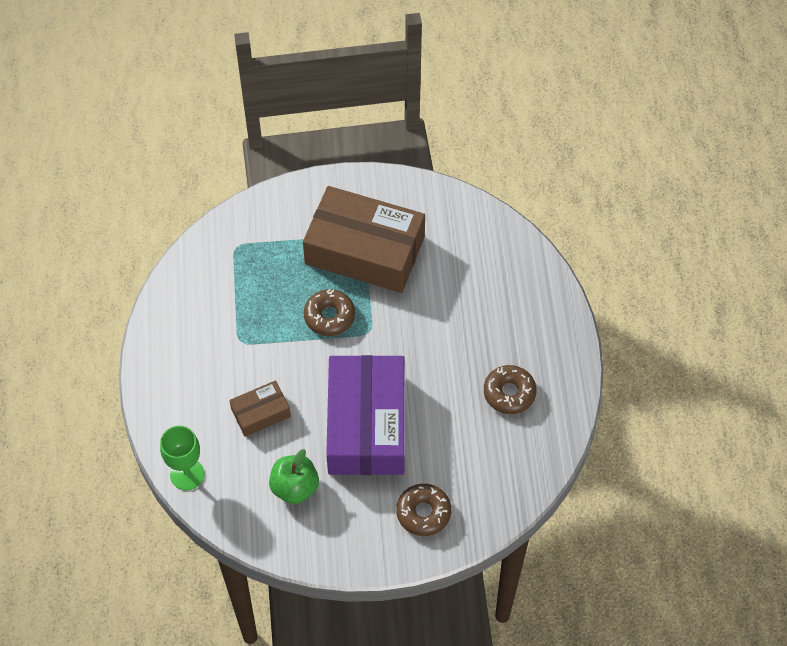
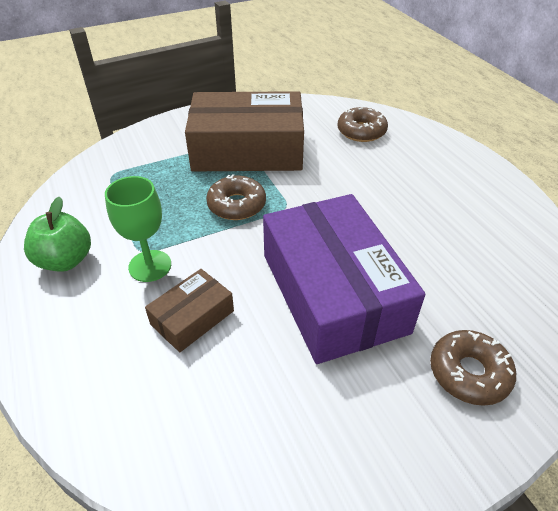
camera: 20 degrees left, 15 degrees down
(187, 474) = (105, 432): green goblet -> green goblet (150, 266)
(295, 487) = (277, 397): green apple -> green apple (66, 260)
(509, 393) = (466, 220): brown donut -> brown donut (361, 131)

